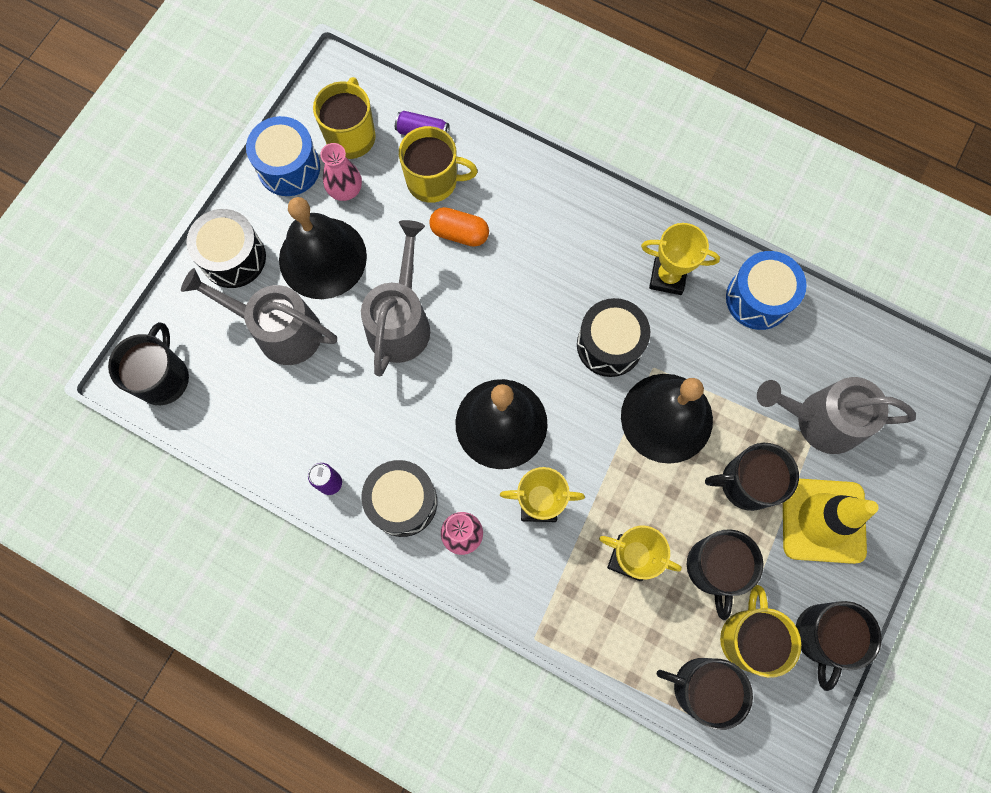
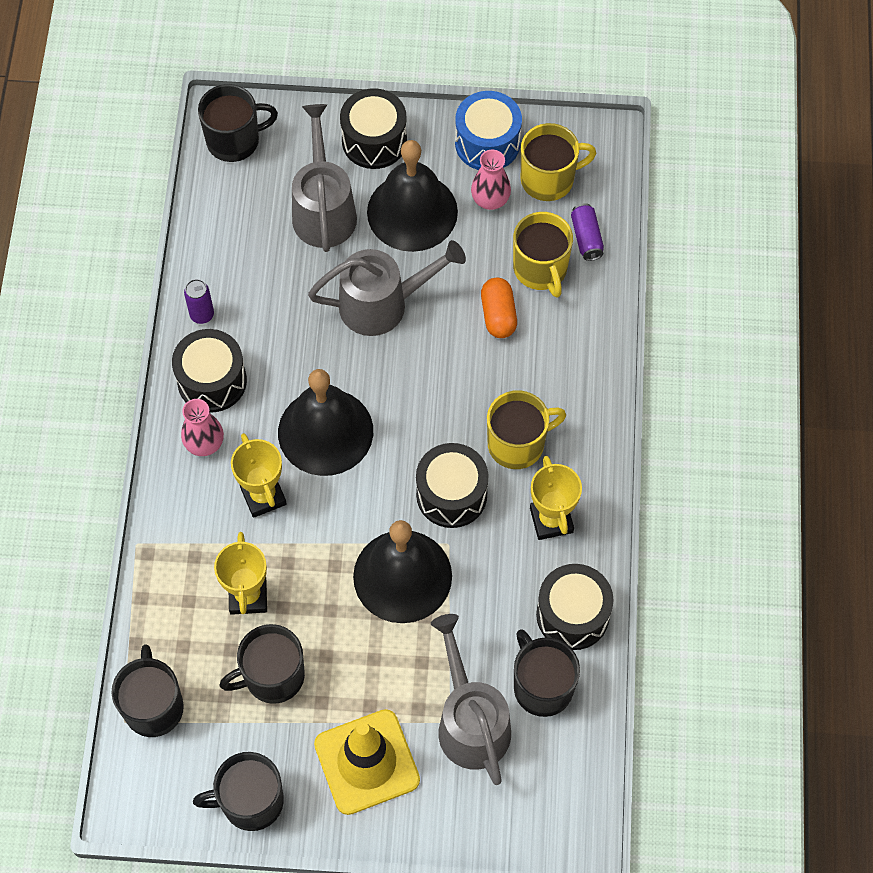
camera: 65 degrees right, 10 degrees down
(746, 483) = (371, 675): black mug -> black mug (542, 686)
(748, 638) = (218, 733): yellow mug -> yellow mug (517, 444)
(758, 299) = (572, 615): blue drum -> black drum

